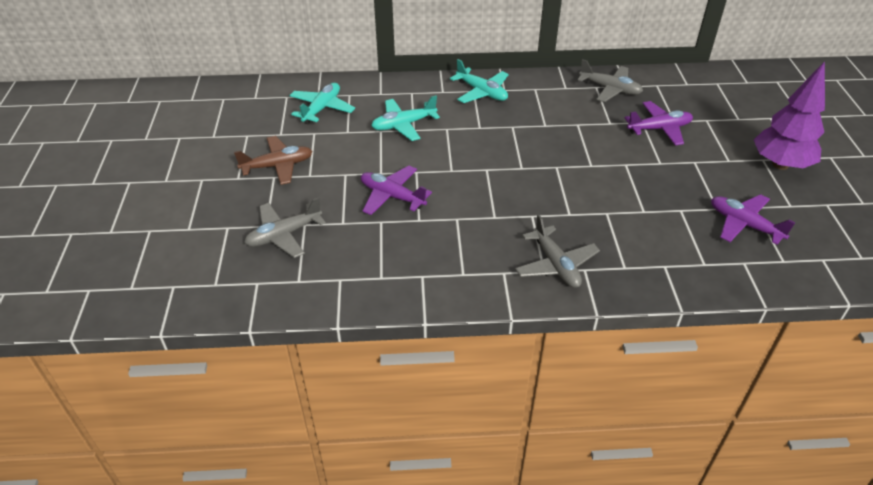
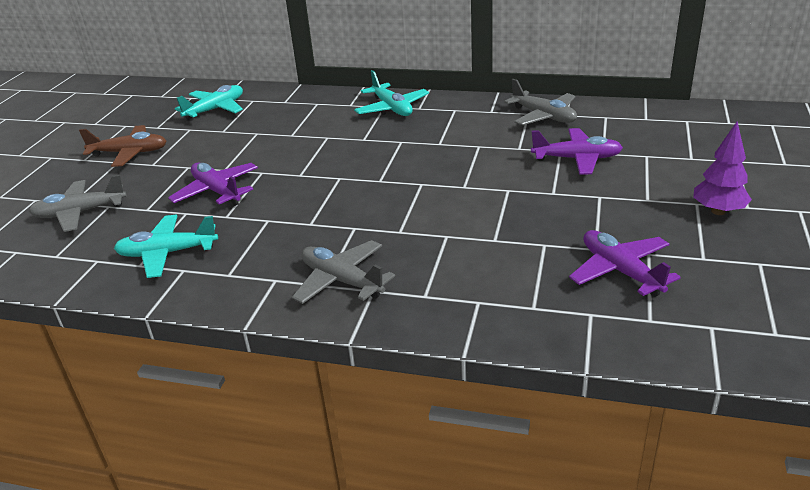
camera: 20 degrees right, 10 degrees down
(403, 125) = (284, 130): turquoise plane -> turquoise plane (167, 253)
(556, 265) = (342, 281): grey plane -> grey plane turned 135 degrees clockwise
(780, 164) = (718, 211): purple tree -> purple tree, size x0.62

